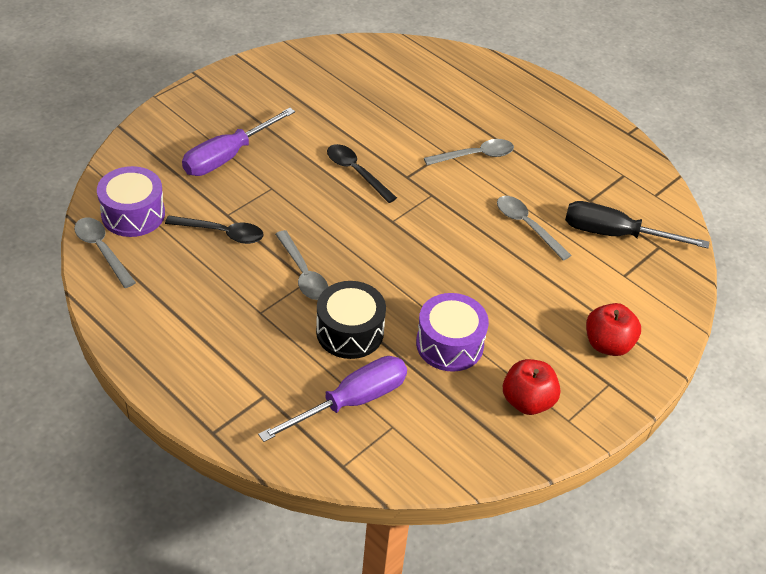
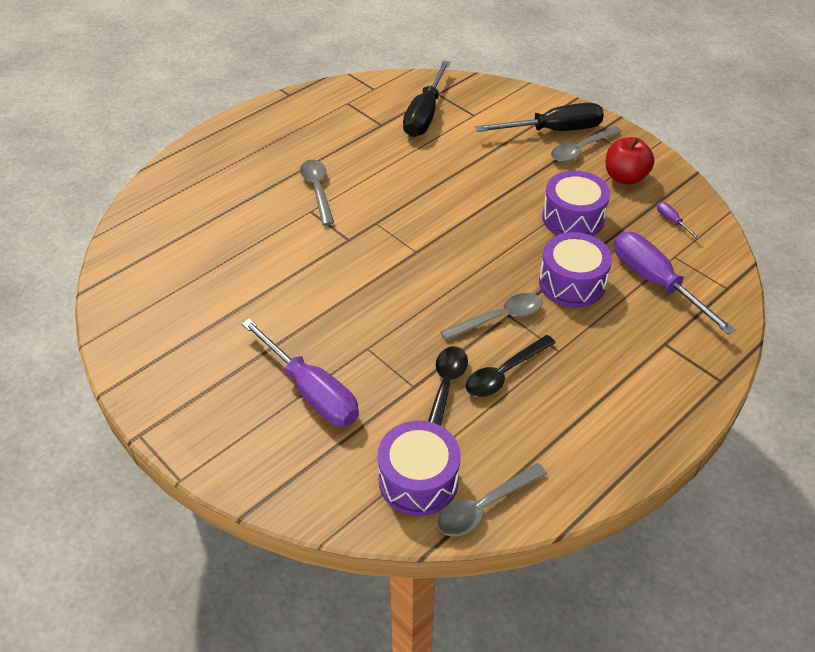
camera: 85 degrees left, 0 degrees up
(350, 332) = (572, 283): black drum -> purple drum
(356, 172) = (341, 278): black spoon -> black spoon (504, 373)
(451, 434) = (672, 221): none -> purple screwdriver
(527, 226) = (417, 163): grey spoon -> grey spoon (580, 150)
(608, 344) = (553, 130): red apple -> black screwdriver

